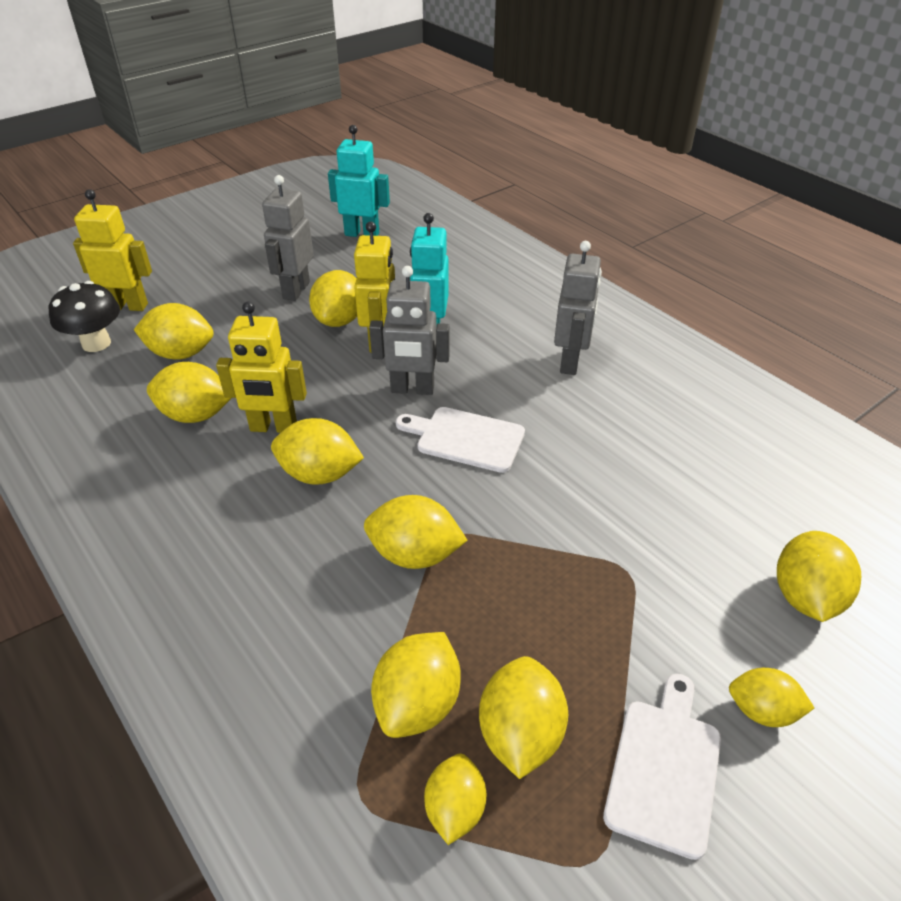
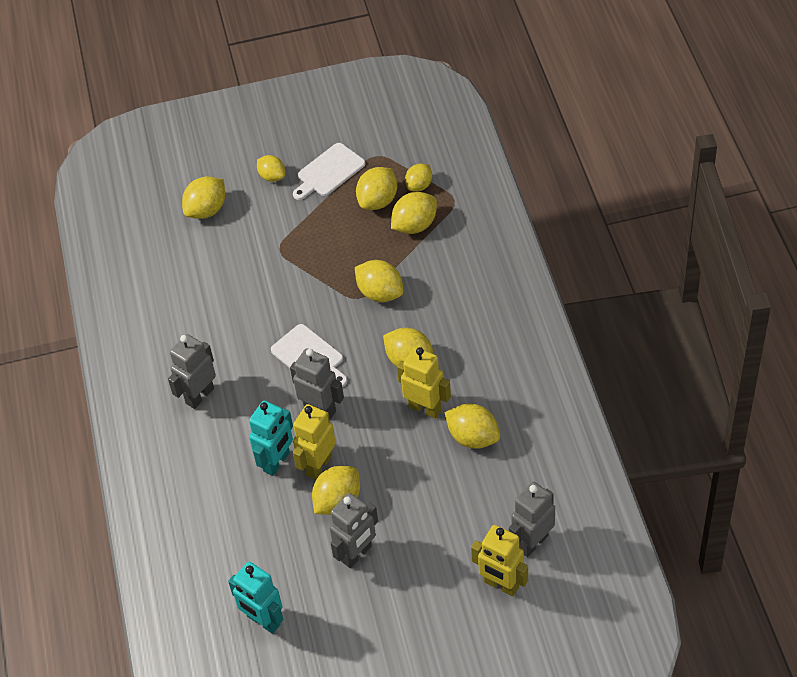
camera: 150 degrees left, 10 degrees up
(96, 343) = (532, 542): black mushroom -> grey robot
(181, 353) = (470, 506): yellow lemon -> none

